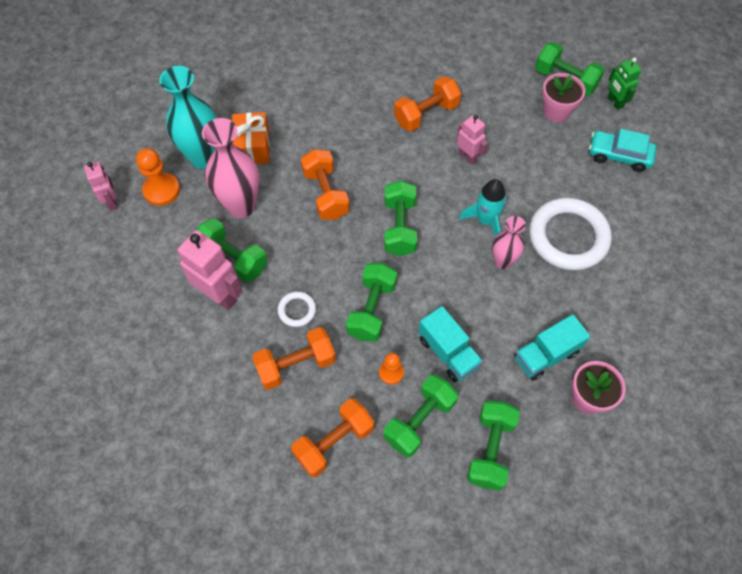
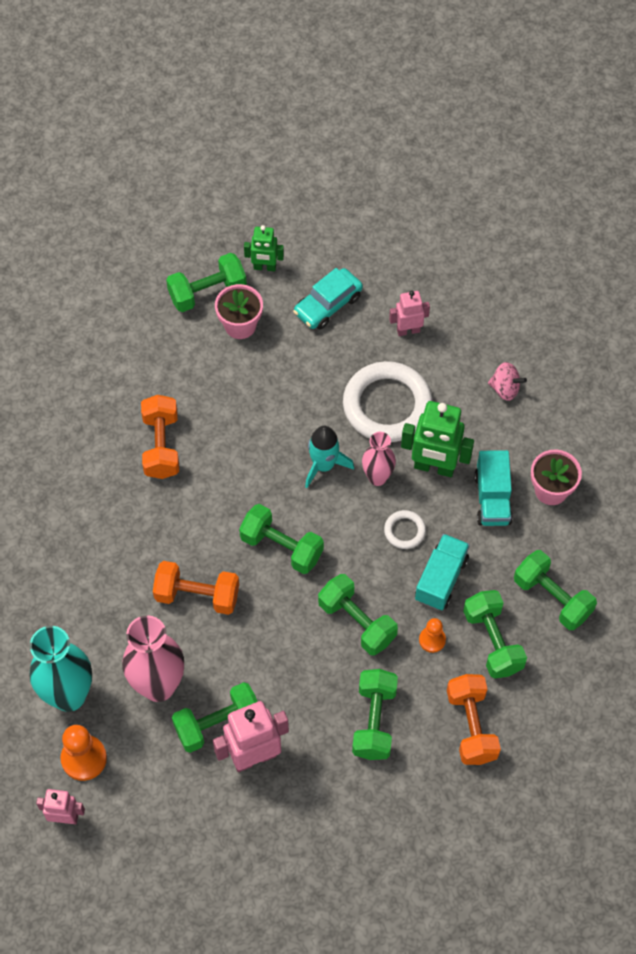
camera: 60 degrees left, 0 degrees up
(252, 147) = (88, 638): orange gift -> none
(296, 365) = (374, 721): orange dumbbell -> green dumbbell
(297, 310) = (316, 691): white ring -> white ring (404, 531)
(448, 352) = (441, 579): turquoise truck -> turquoise truck turned 60 degrees counterclockwise
(467, 156) = (240, 438): pink robot -> pink robot (408, 330)
(541, 297) = (434, 467): none -> green robot
(651, 314) = (505, 389): none -> pink spinning top

